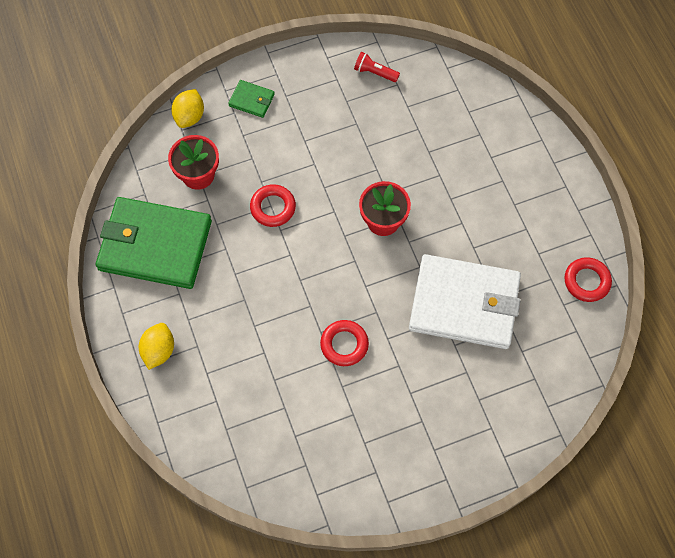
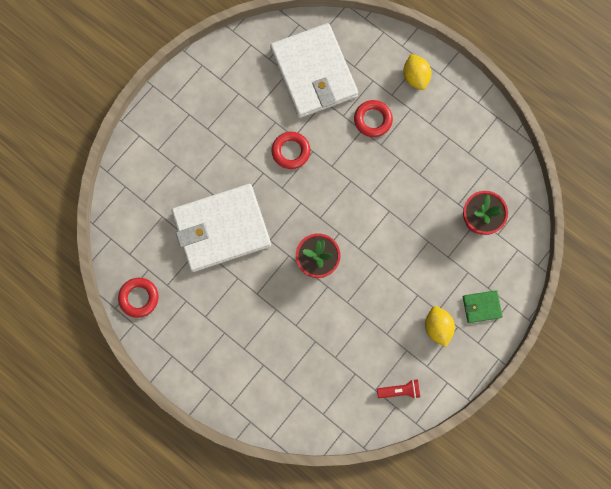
camera: 150 degrees right, 10 degrees up
(155, 245) = (471, 148): green wallet -> none
(190, 116) = (519, 264): yellow lemon -> yellow lemon (437, 327)
(265, 418) = (314, 73): none -> white wallet
(273, 207) = (406, 225): red ring -> red ring (372, 120)

